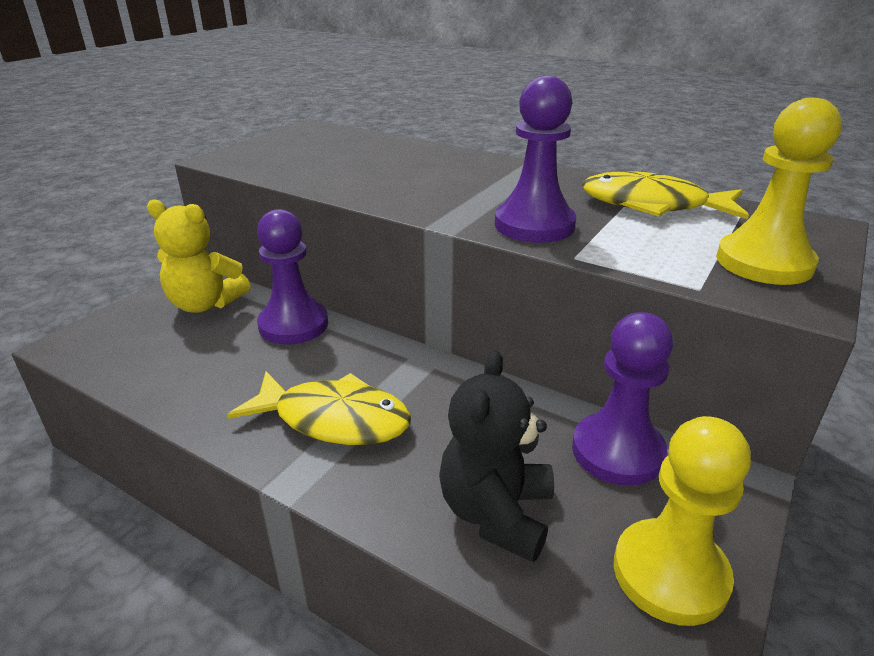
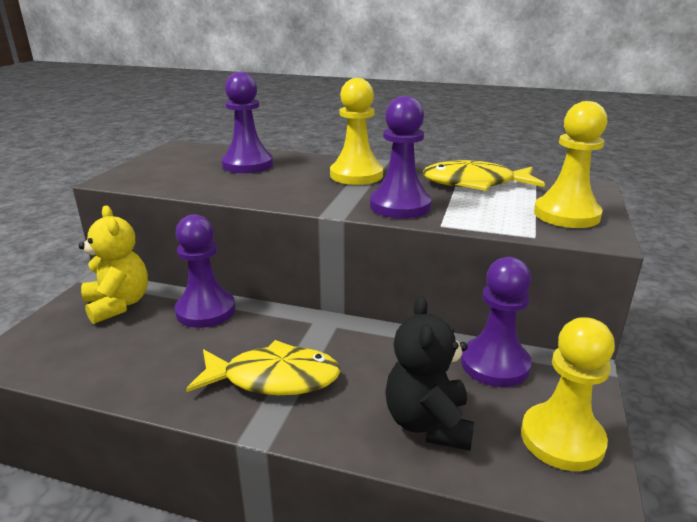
camera: 15 degrees left, 5 degrees down
(205, 304) = (118, 305): yellow teddy bear -> yellow teddy bear turned 120 degrees counterclockwise
(376, 155) = (247, 165): none -> purple pawn
(500, 180) = (356, 175): none -> yellow pawn

